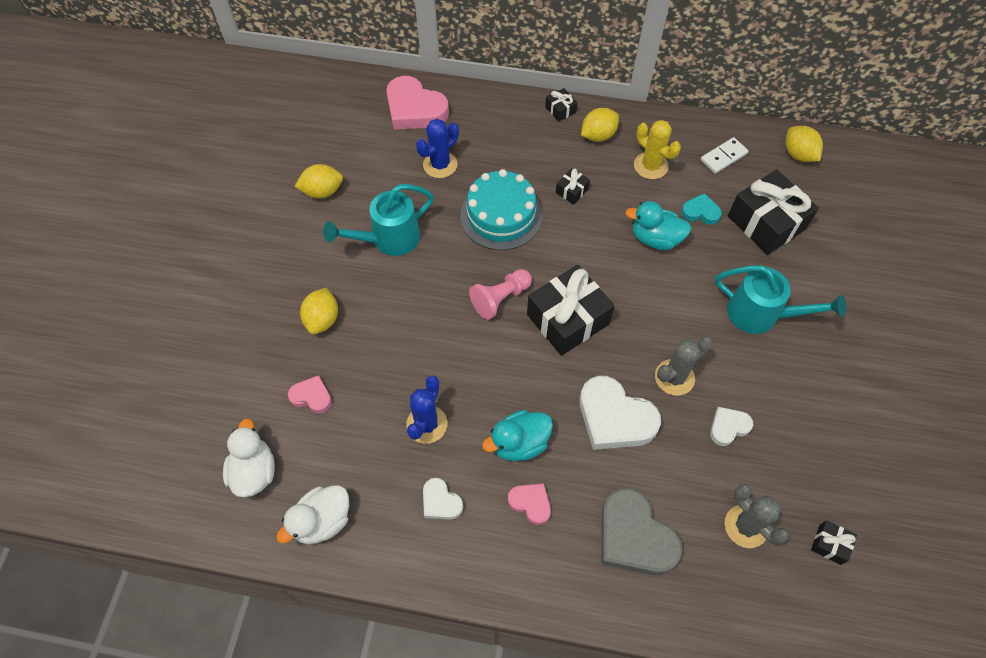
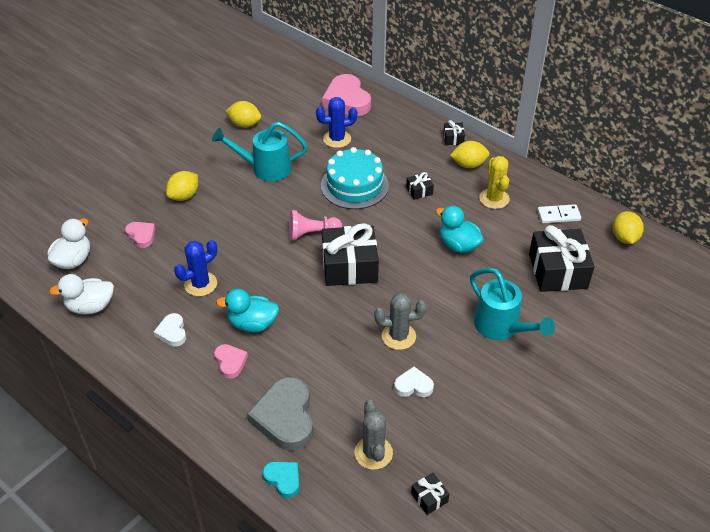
camera: 30 degrees right, 15 degrees down
(614, 418) = (332, 340): white heart -> none
(700, 212) = (509, 243): turquoise heart -> turquoise heart (283, 479)

